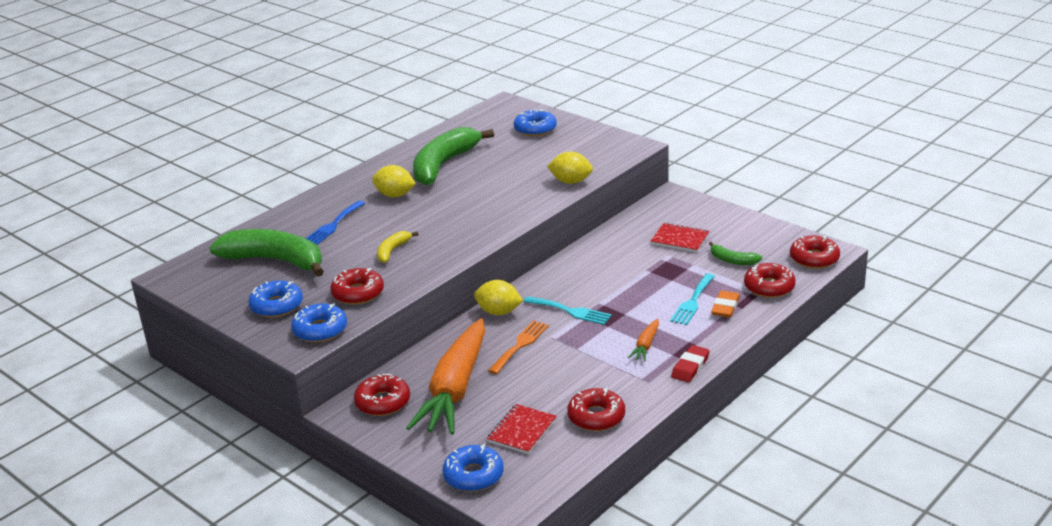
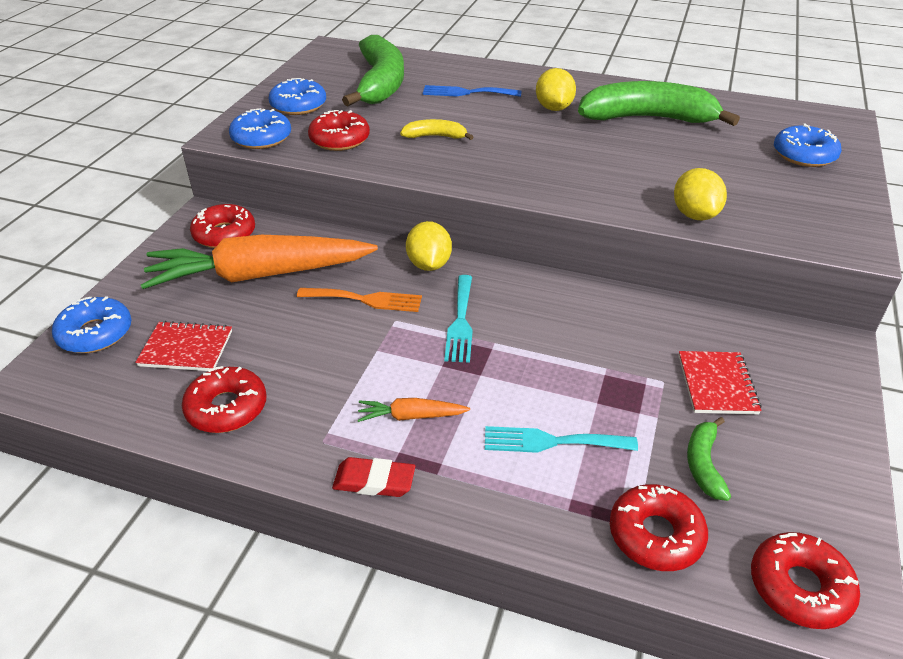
camera: 65 degrees right, 10 degrees up
(725, 307) = (559, 487): orange eraser -> none

